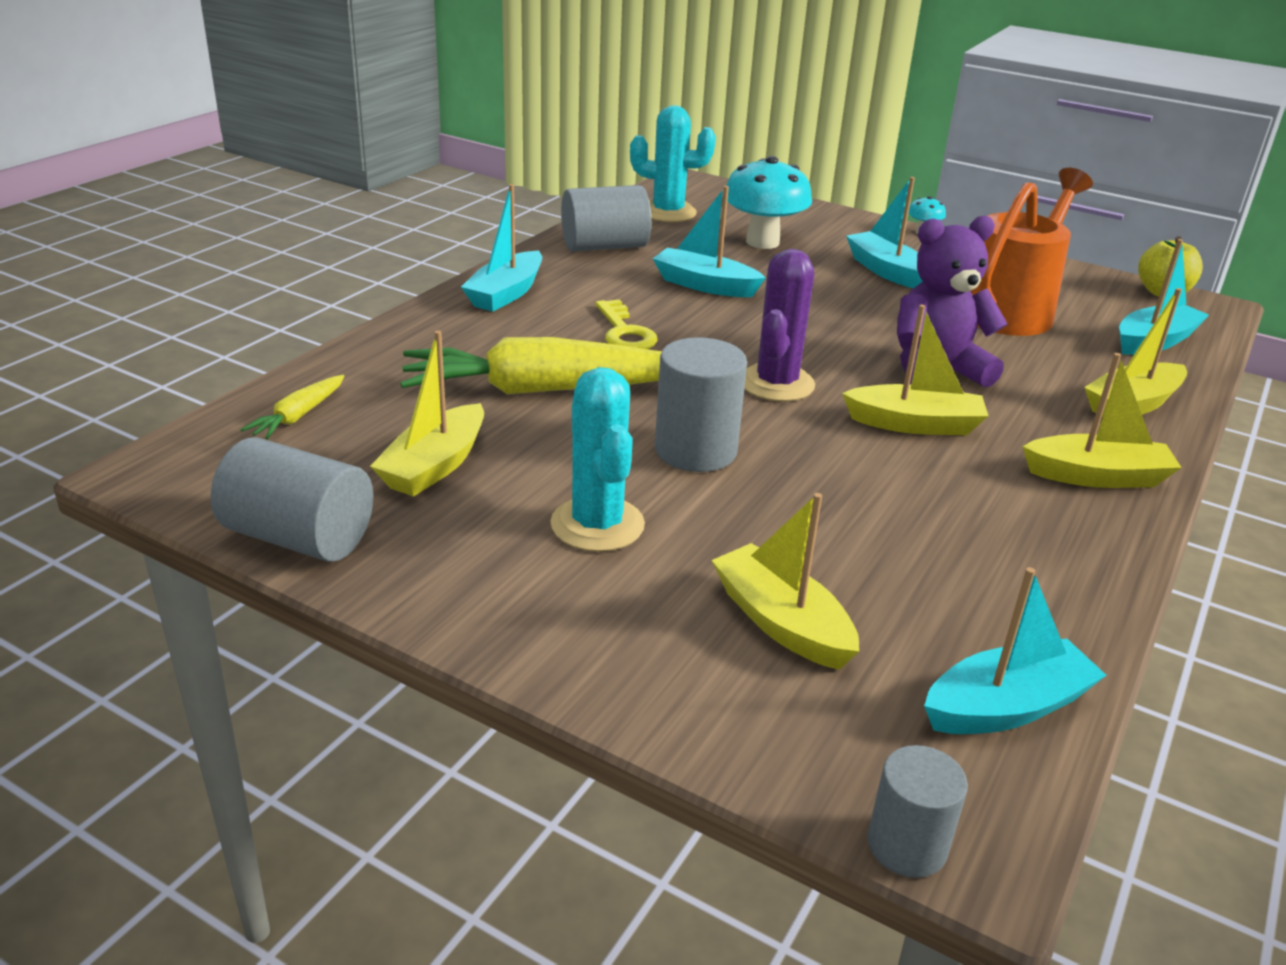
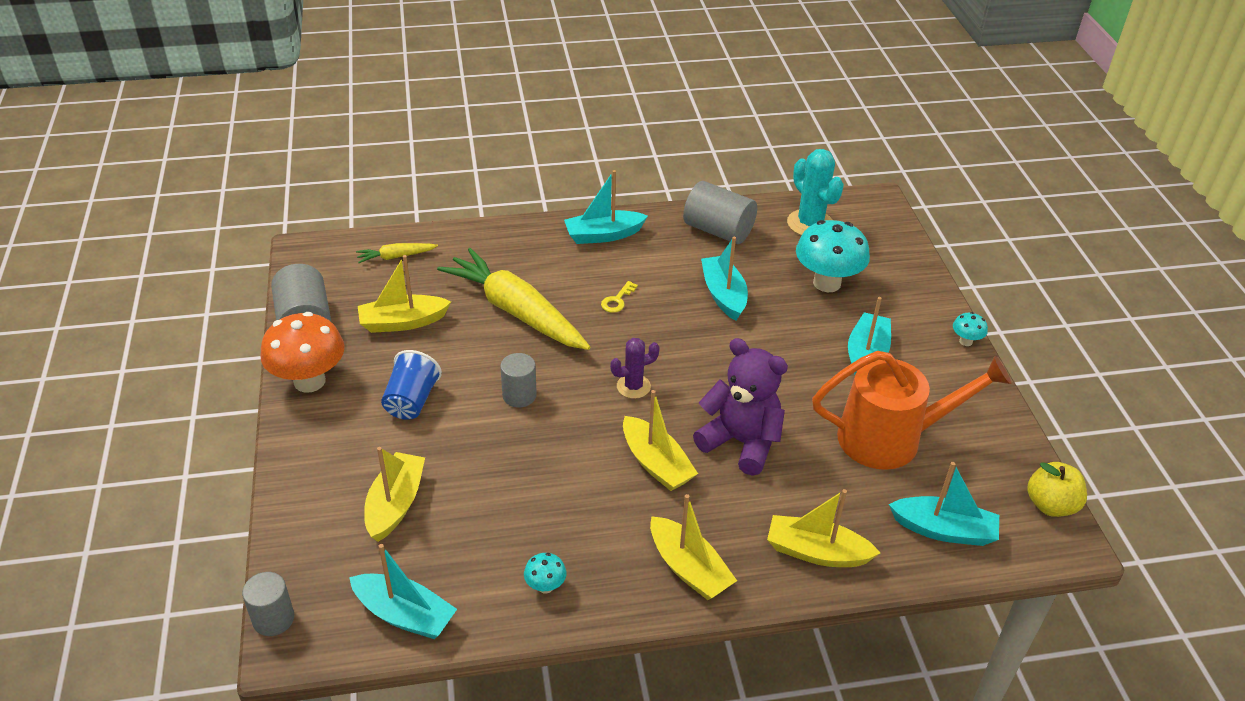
camera: 50 degrees right, 10 degrees up
(431, 587) = (309, 381): none -> orange mushroom
(597, 524) = (411, 401): turquoise cactus -> blue cup
(624, 332) = (617, 300): yellow key -> yellow key, size x0.64
(695, 450) = (519, 395): grey cylinder -> grey cylinder, size x0.63
(776, 383) = (633, 386): purple cactus -> purple cactus, size x0.63
(1047, 575) = (545, 586): none -> turquoise mushroom

